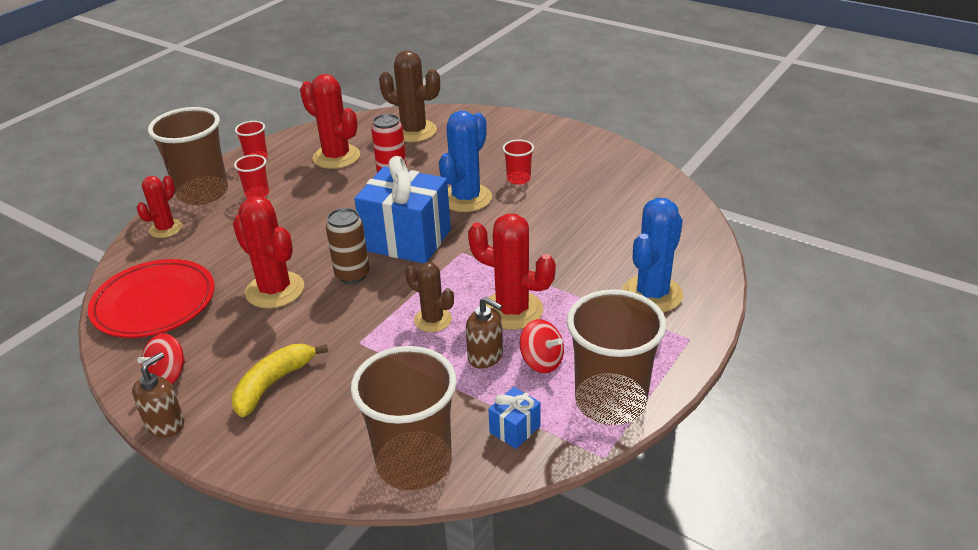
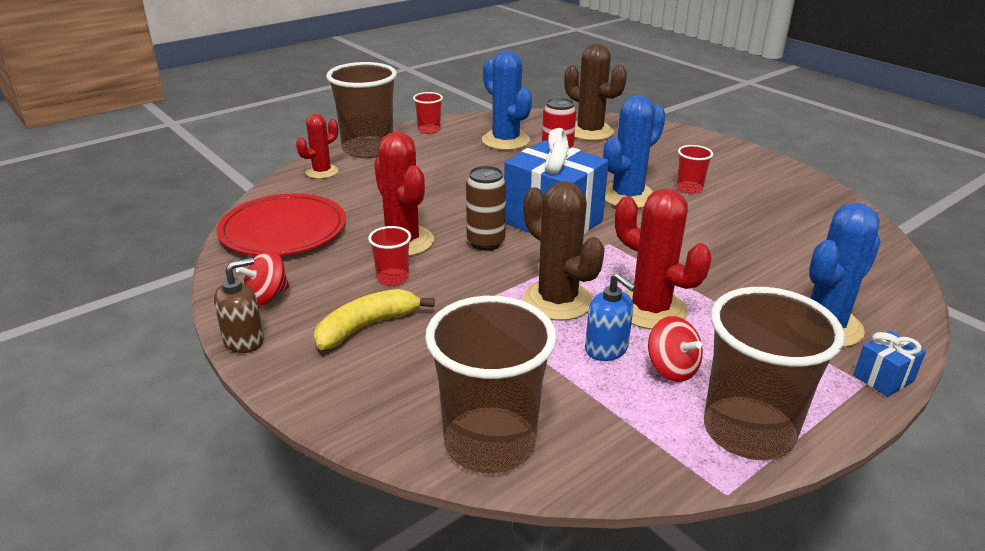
camera: 15 degrees right, 5 degrees down
(257, 194) = (418, 158): red cup -> red cup (392, 278)
(336, 157) = (505, 141): red cactus -> blue cactus
(433, 320) = (557, 301): brown cactus -> brown cactus, size x1.63
(485, 356) = (606, 349): brown soap dispenser -> blue soap dispenser
(515, 429) = (620, 434): blue gift -> blue gift (883, 378)

